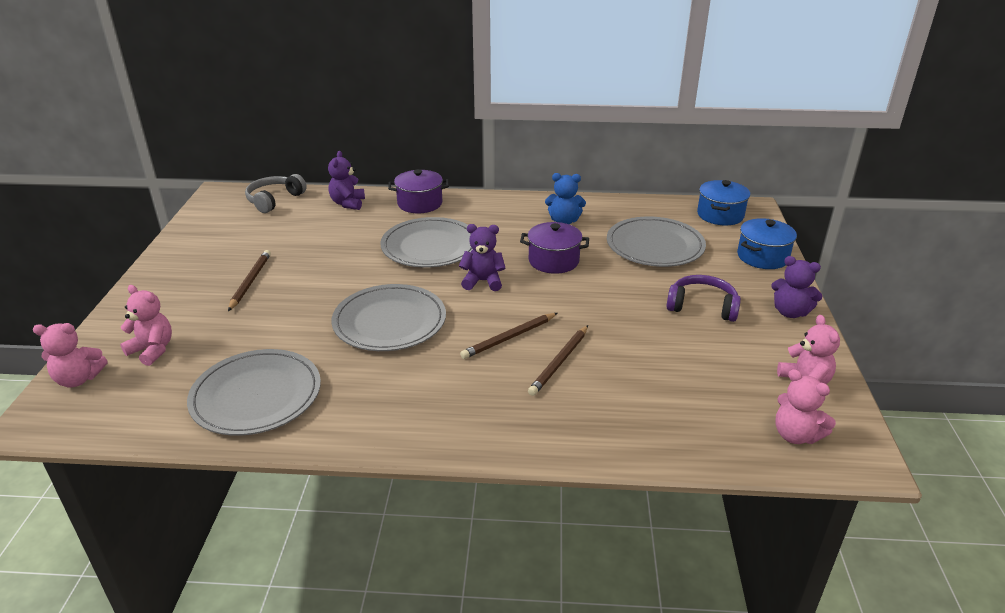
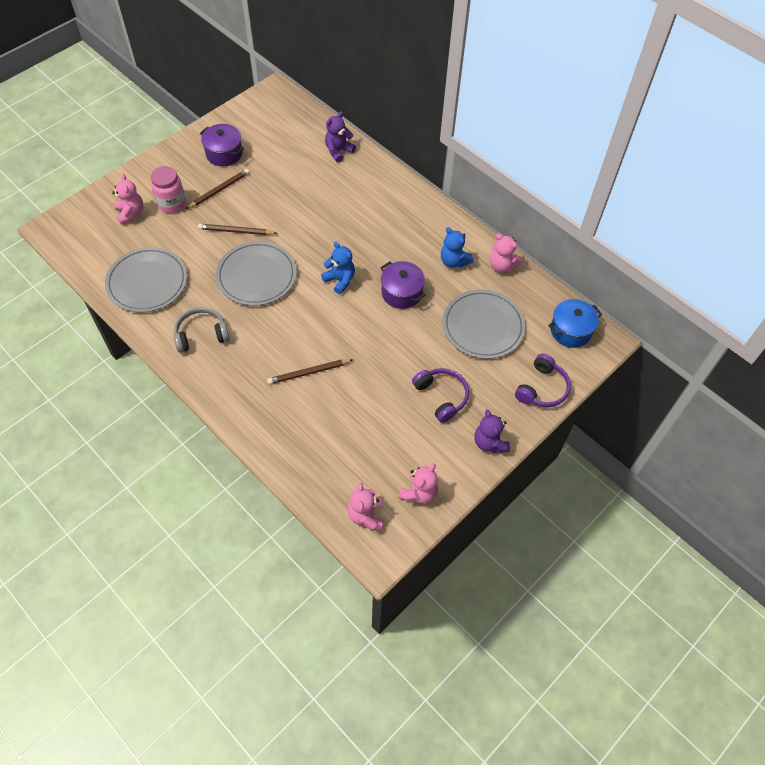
camera: 40 degrees right, 25 degrees up
(78, 379) = (86, 211): pink teddy bear -> pink teddy bear (502, 266)
(201, 317) = (172, 203): none -> pink jar
(274, 200) = (299, 118): grey headphones -> grey headphones (201, 335)
(420, 203) = (381, 180): purple pot -> purple pot (224, 153)
(430, 246) = (343, 227): grey plate -> none
(483, 281) = (340, 280): purple teddy bear -> blue teddy bear
(509, 337) = (304, 335): brown pencil -> brown pencil (236, 231)
(762, 257) = (542, 388): blue pot -> purple headphones

